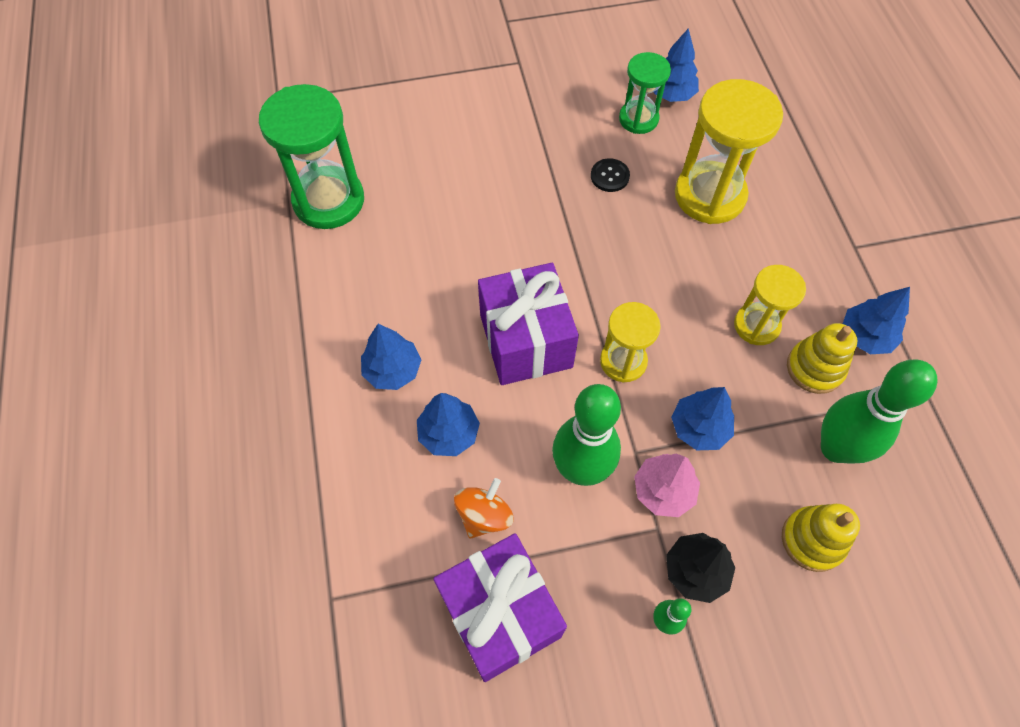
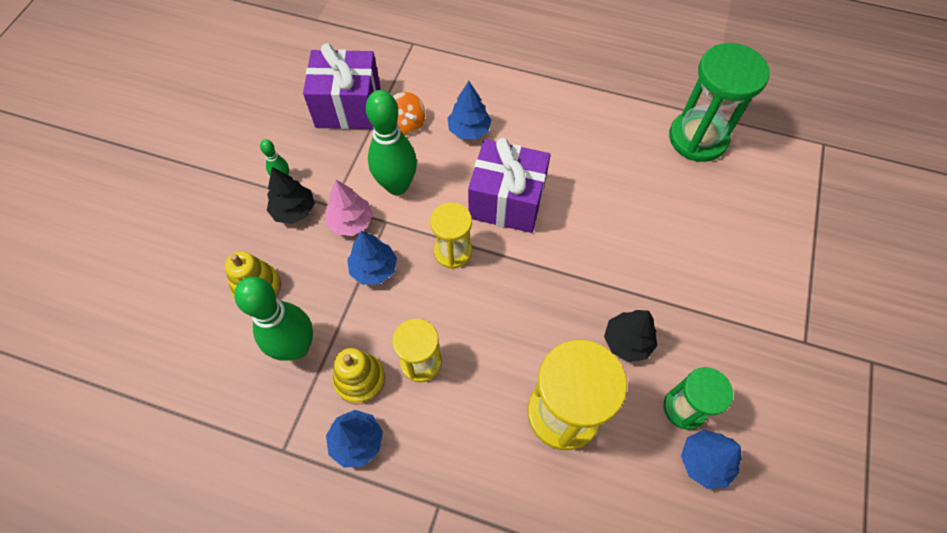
camera: 120 degrees right, 0 degrees up
(393, 370) = (532, 120): blue tree -> none
(609, 176) = (627, 342): black button -> black tree

